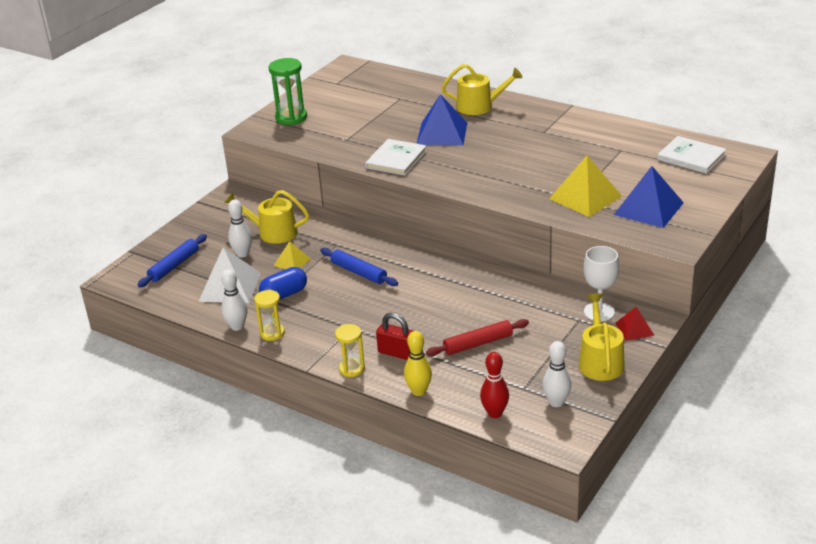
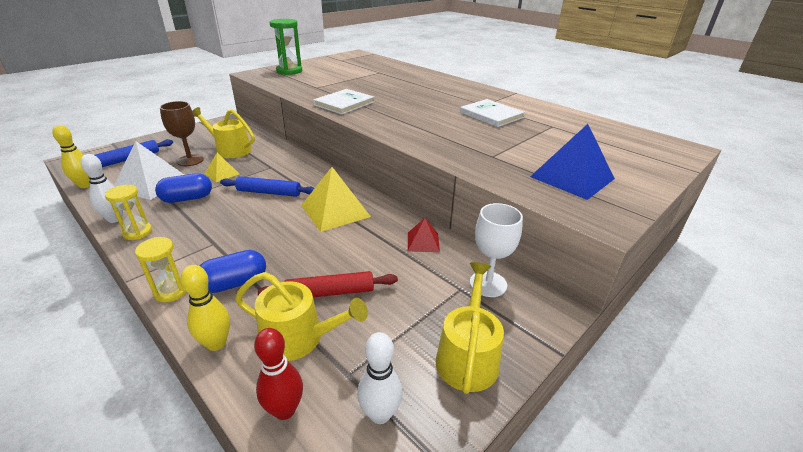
camera: 10 degrees right, 0 degrees up
(165, 302) = (85, 185): none -> yellow bowling pin
(242, 254) = (190, 160): white bowling pin -> brown goblet
(359, 272) = (269, 192): blue rolling pin -> blue rolling pin turned 45 degrees counterclockwise
(397, 353) = (235, 283): red padlock -> blue capsule
(442, 133) = (395, 94): blue pyramid -> none
(479, 106) = (437, 84): yellow watering can -> yellow watering can (299, 338)
(585, 197) = (504, 156): yellow pyramid -> yellow pyramid (335, 211)
(634, 329) = (526, 317): red pyramid -> red pyramid (423, 242)
(691, 157) = (625, 141): white book -> white book (491, 115)

